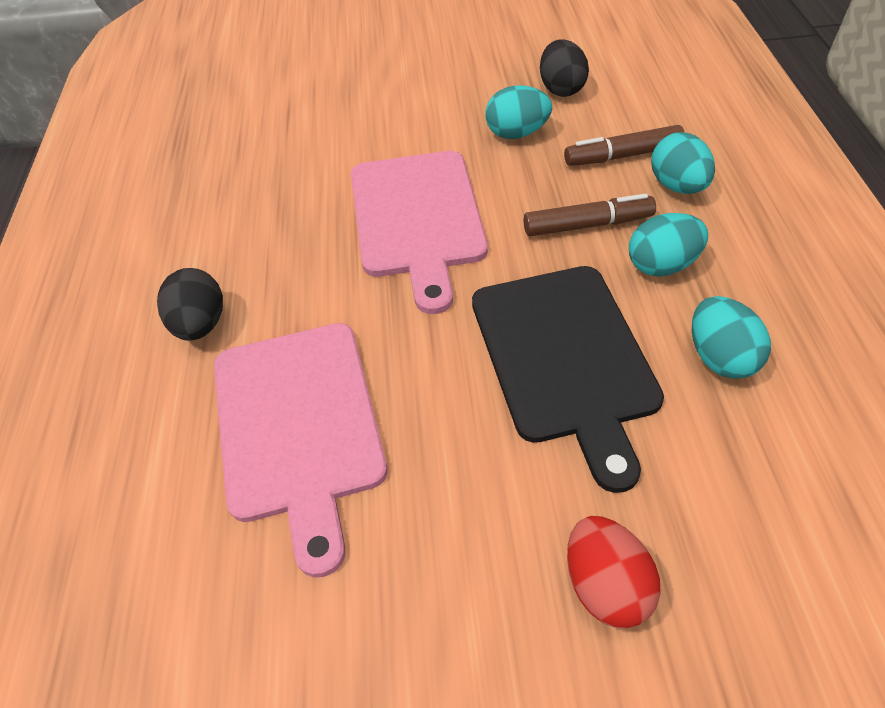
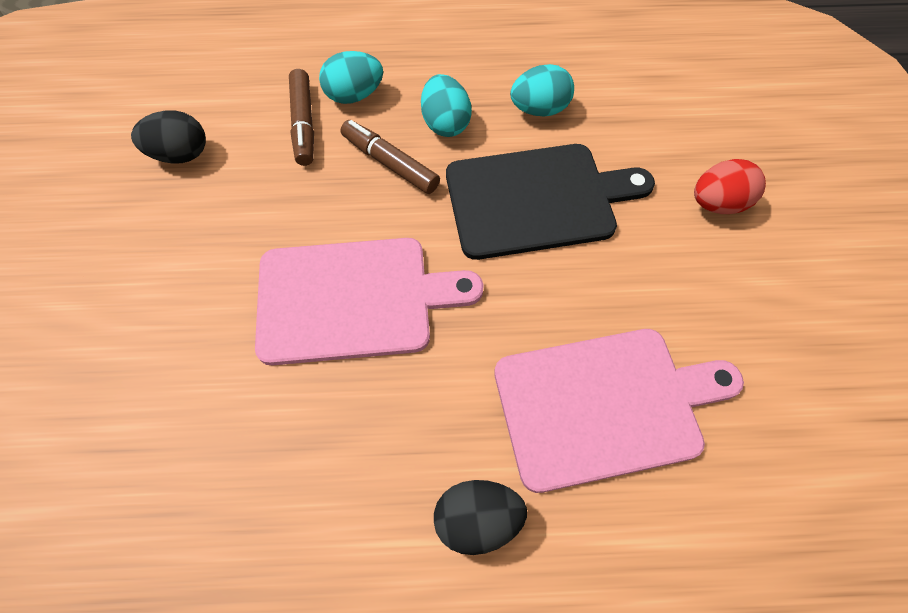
camera: 90 degrees left, 10 degrees up
(516, 133) = (242, 201): turquoise egg -> none
(587, 225) = (390, 163): brown marker -> brown marker turned 45 degrees counterclockwise

